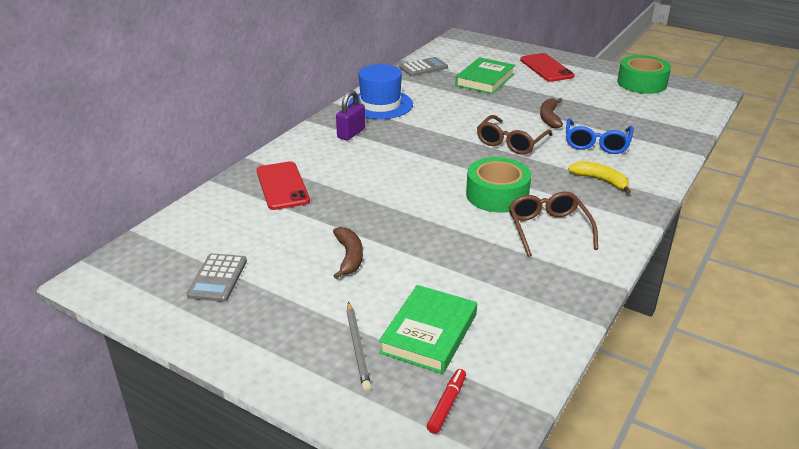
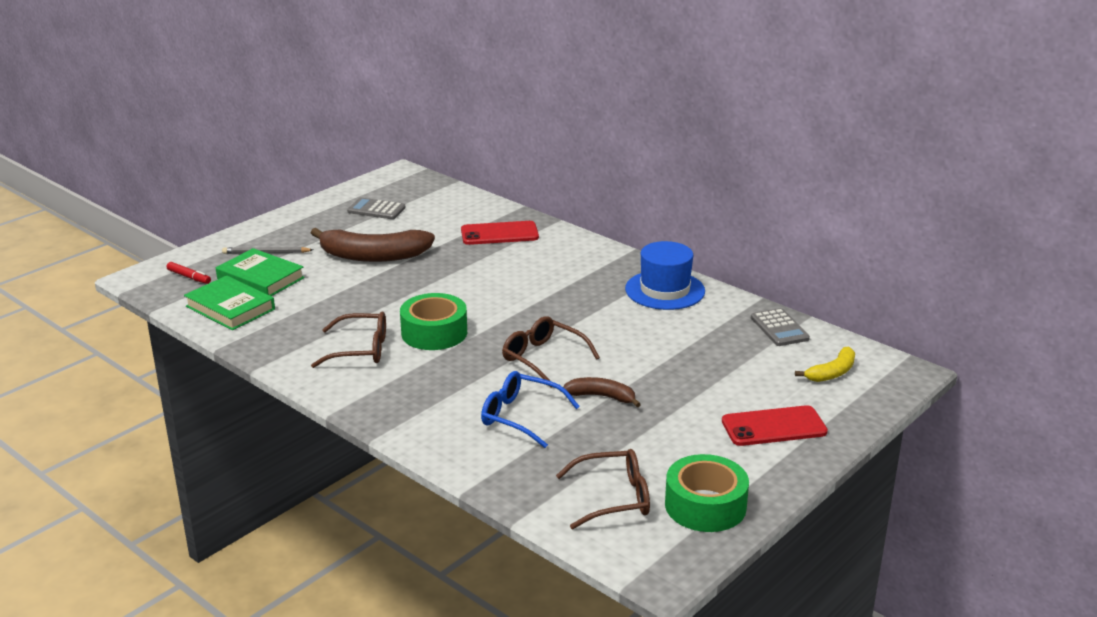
camera: 100 degrees right, 5 degrees down
(349, 257) = (373, 256): brown banana -> brown banana, size x1.88
(351, 133) = (595, 269): purple padlock -> none
(485, 80) = (733, 368): green book -> green book (230, 308)
(600, 180) = (433, 399): yellow banana -> yellow banana (832, 372)
(659, 107) = (614, 498): none -> brown glasses

